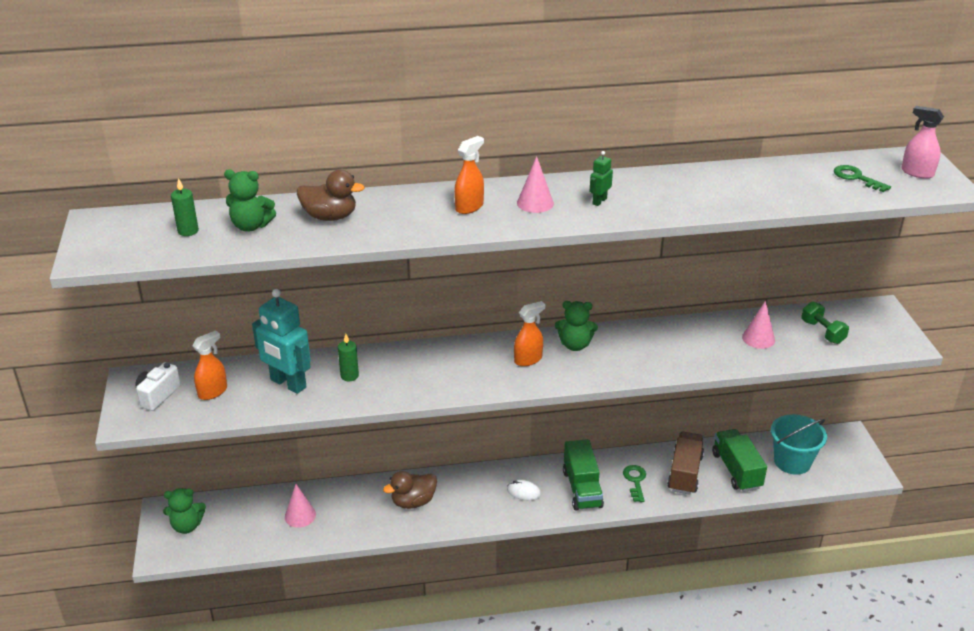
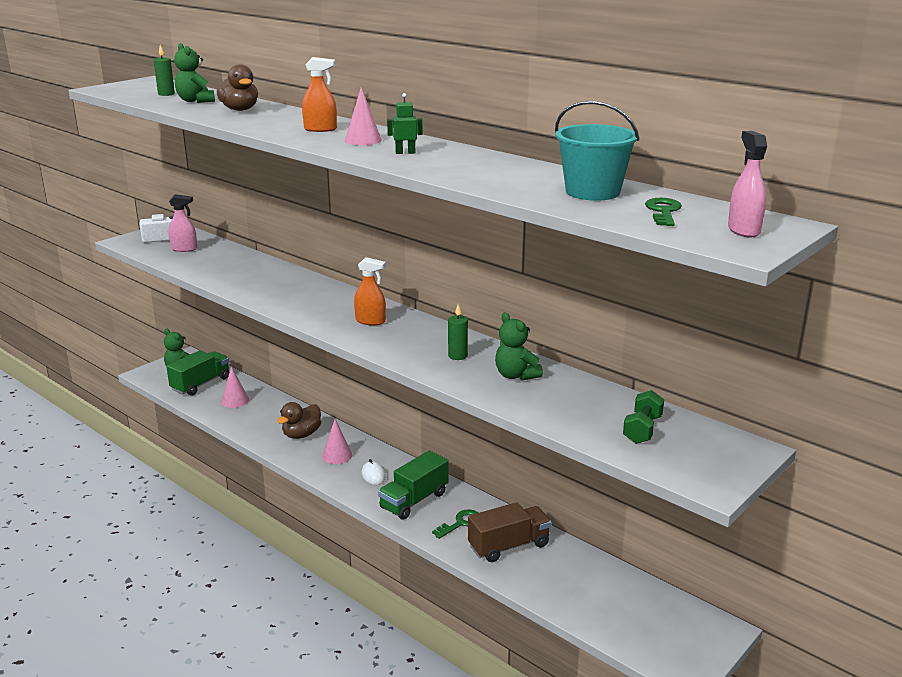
camera: 50 degrees right, 10 degrees down
(213, 392) = (184, 249): orange spray bottle -> pink spray bottle
(288, 384) = (222, 263): turquoise robot -> none
(349, 376) = (258, 276): green candle -> green candle (457, 356)
(413, 502) = (301, 434): brown duck -> brown duck turned 75 degrees counterclockwise
(575, 345) = (419, 330): green teddy bear -> green teddy bear (516, 375)
(736, 470) = (555, 575): green truck -> green truck (201, 384)
(758, 338) = (570, 401): pink cone -> pink cone (337, 455)
(792, 461) = (620, 606): turquoise bucket -> turquoise bucket (592, 192)

